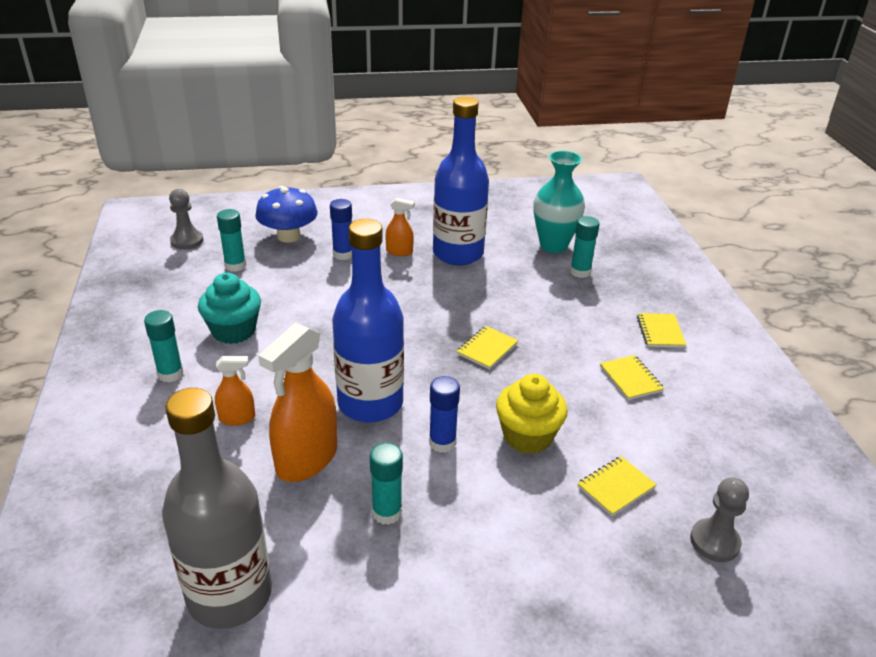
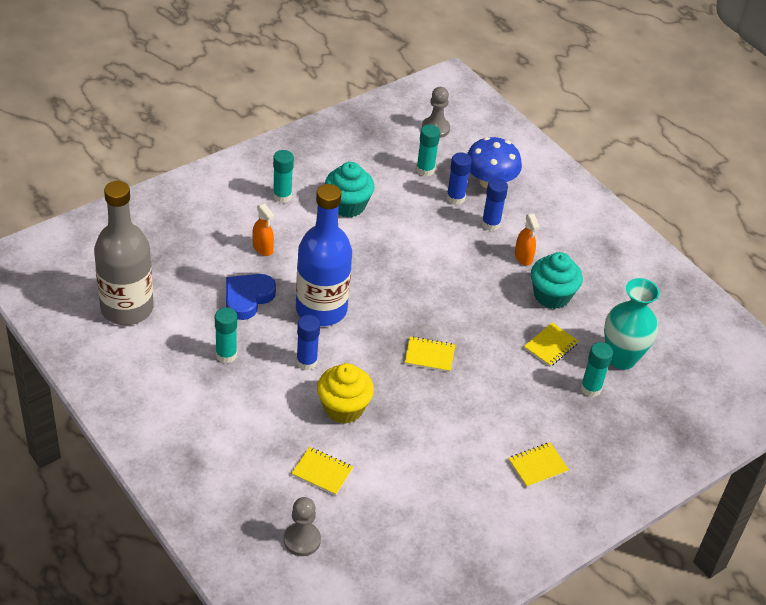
camera: 60 degrees right, 10 degrees up
(291, 261) = (455, 198): none -> blue glue stick
(306, 459) = (247, 298): orange spray bottle -> blue heart
(458, 253) = (551, 296): blue bottle -> turquoise cupcake
(630, 379) = (455, 457): yellow notebook -> yellow notebook (550, 346)

